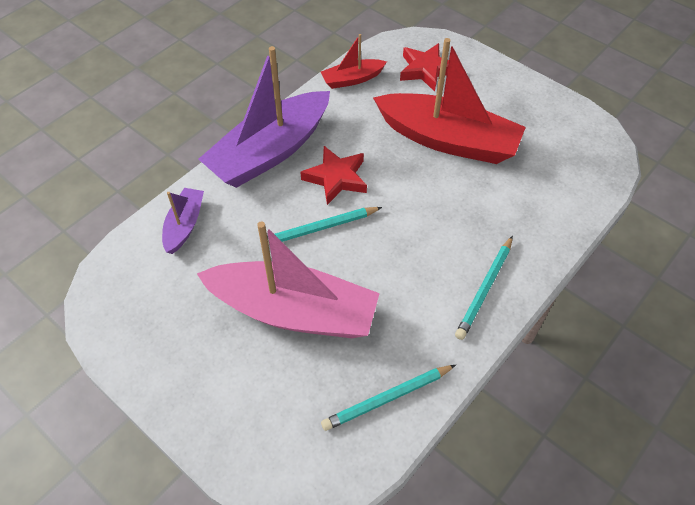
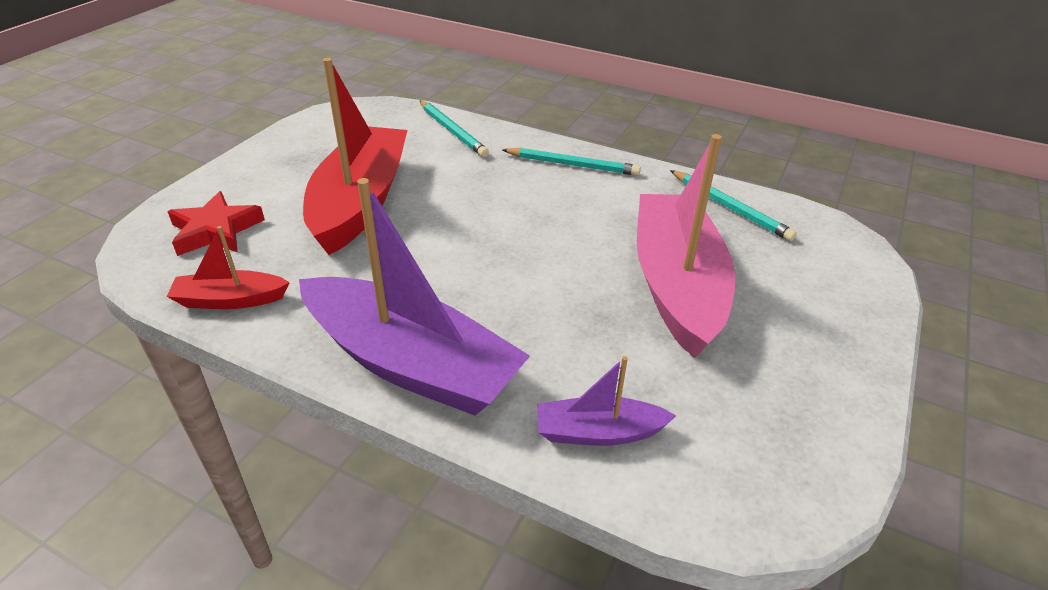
camera: 105 degrees left, 15 degrees down
(319, 228) = (543, 285): turquoise pencil -> turquoise pencil (452, 131)
(336, 178) = (449, 284): red star -> none
(352, 79) = (230, 300): red boat -> red boat turned 120 degrees clockwise

